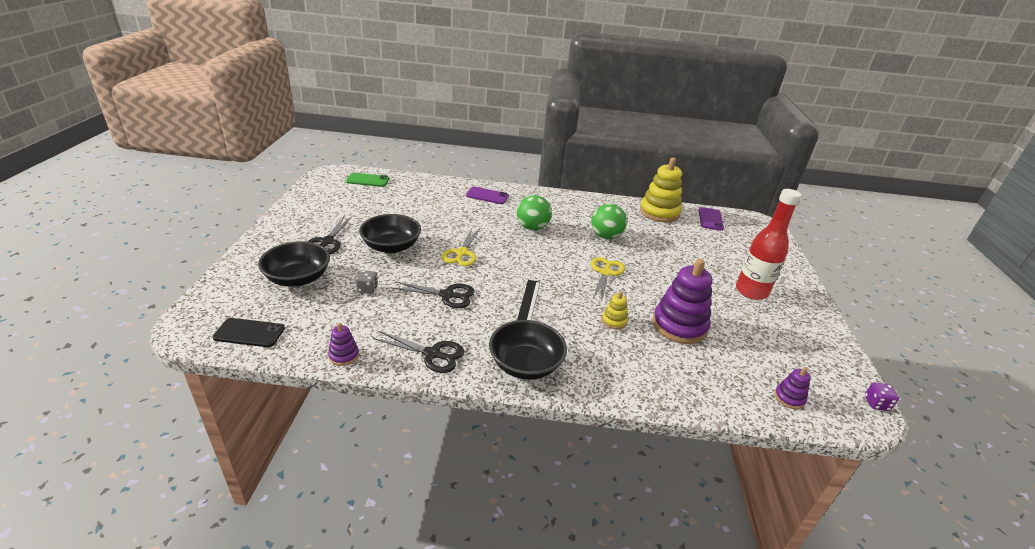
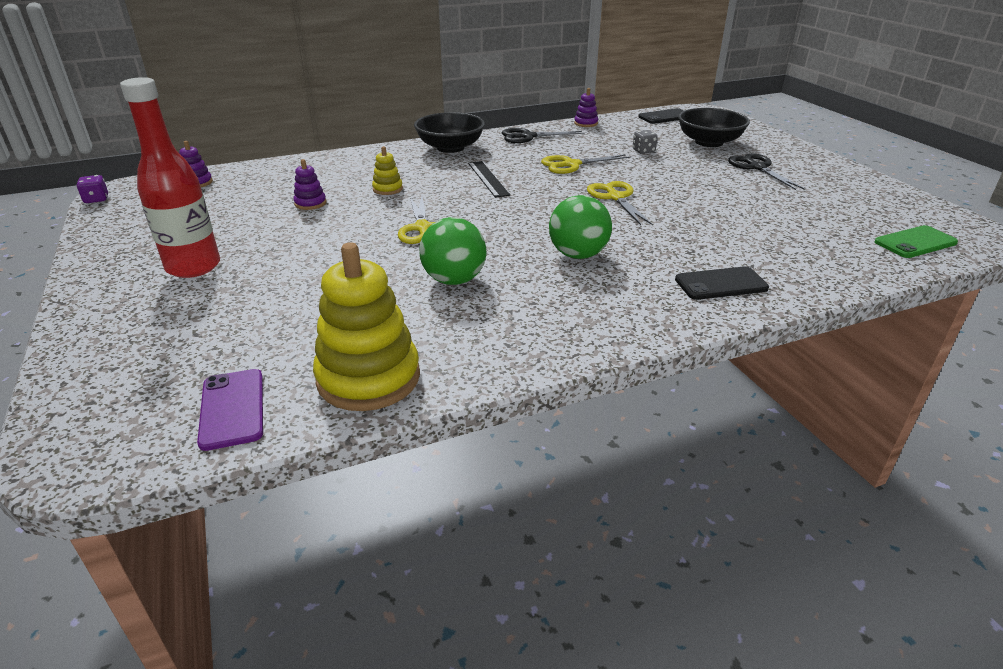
camera: 155 degrees right, 0 degrees up
(391, 247) = (694, 181): black bowl -> none
(447, 295) = (571, 165): black scissors -> yellow scissors
(487, 196) = (721, 284): purple phone -> black phone
(679, 326) = (310, 203): purple stacking toy -> purple stacking toy, size x0.46

